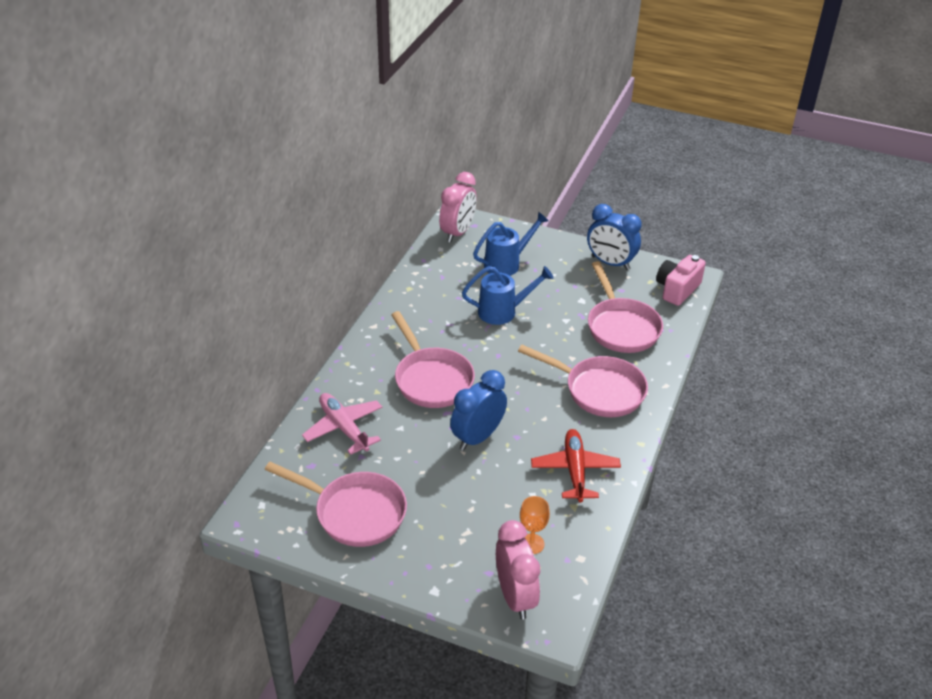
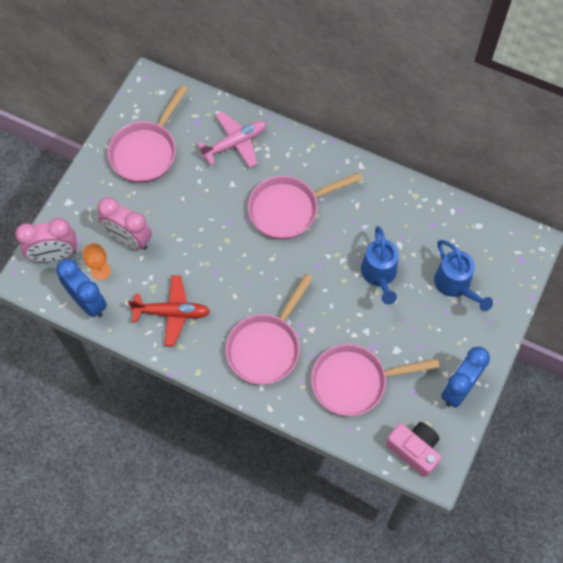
camera: 95 degrees right, 25 degrees up
(457, 233) = (507, 243): pink clock -> pink clock (129, 239)
(477, 437) = (216, 241): blue clock -> blue clock (88, 302)

